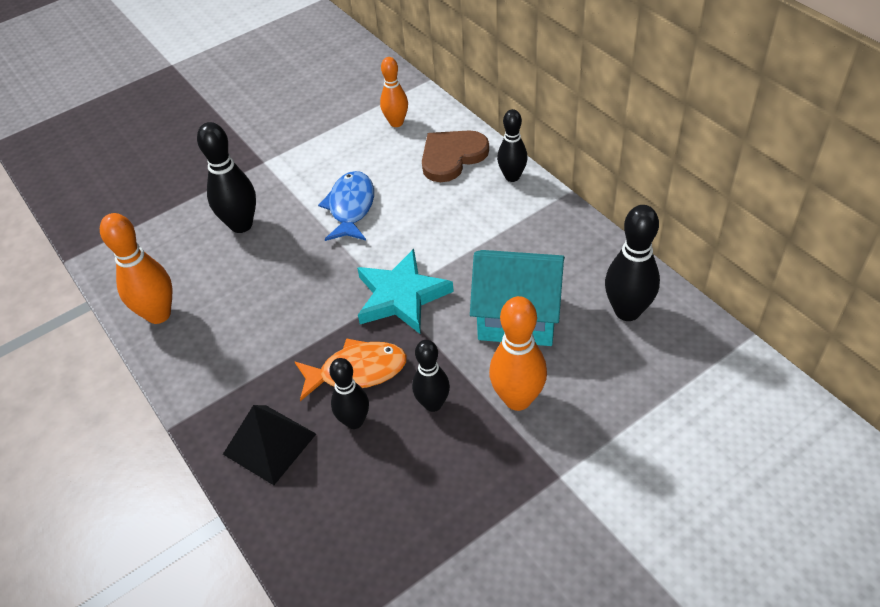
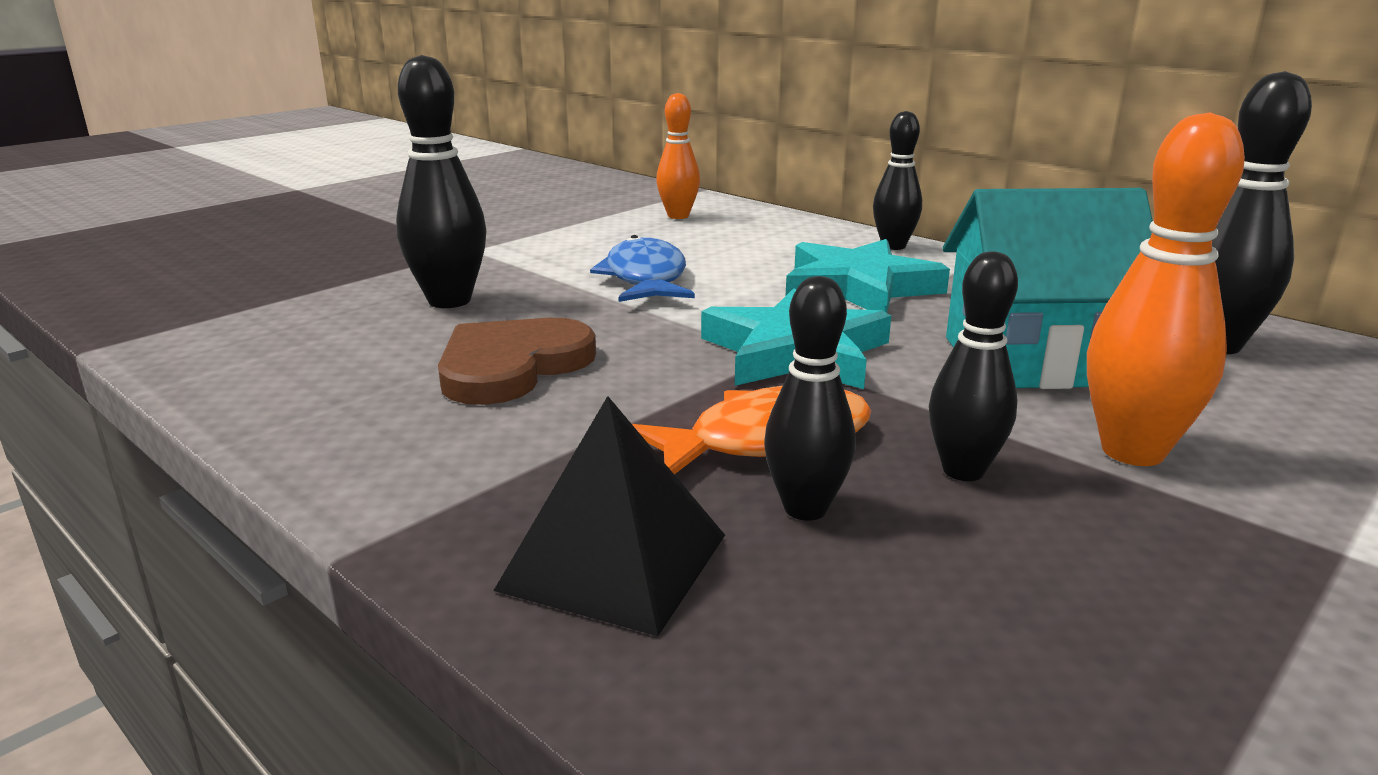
camera: 15 degrees left, 25 degrees down
(158, 314) = (293, 399): orange bowling pin -> none
(452, 157) = (785, 235): brown heart -> brown heart (512, 366)
(466, 229) = (859, 288): none -> turquoise star

